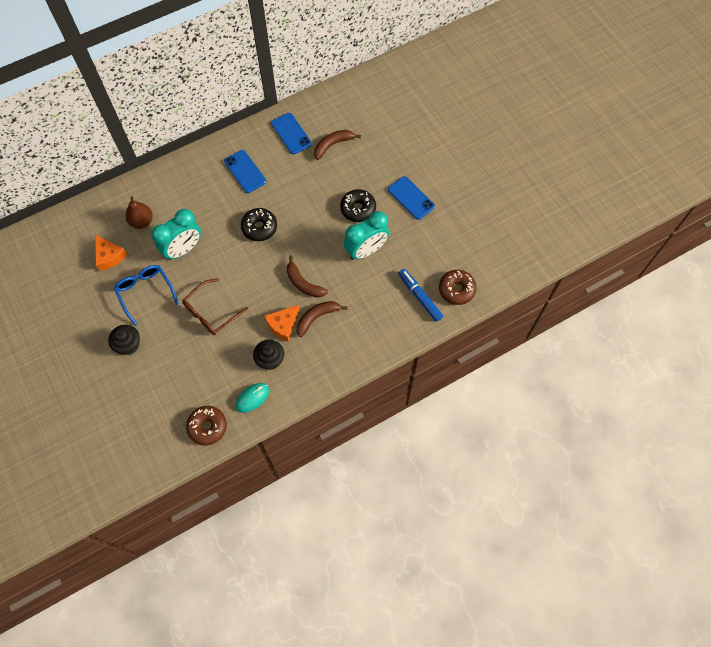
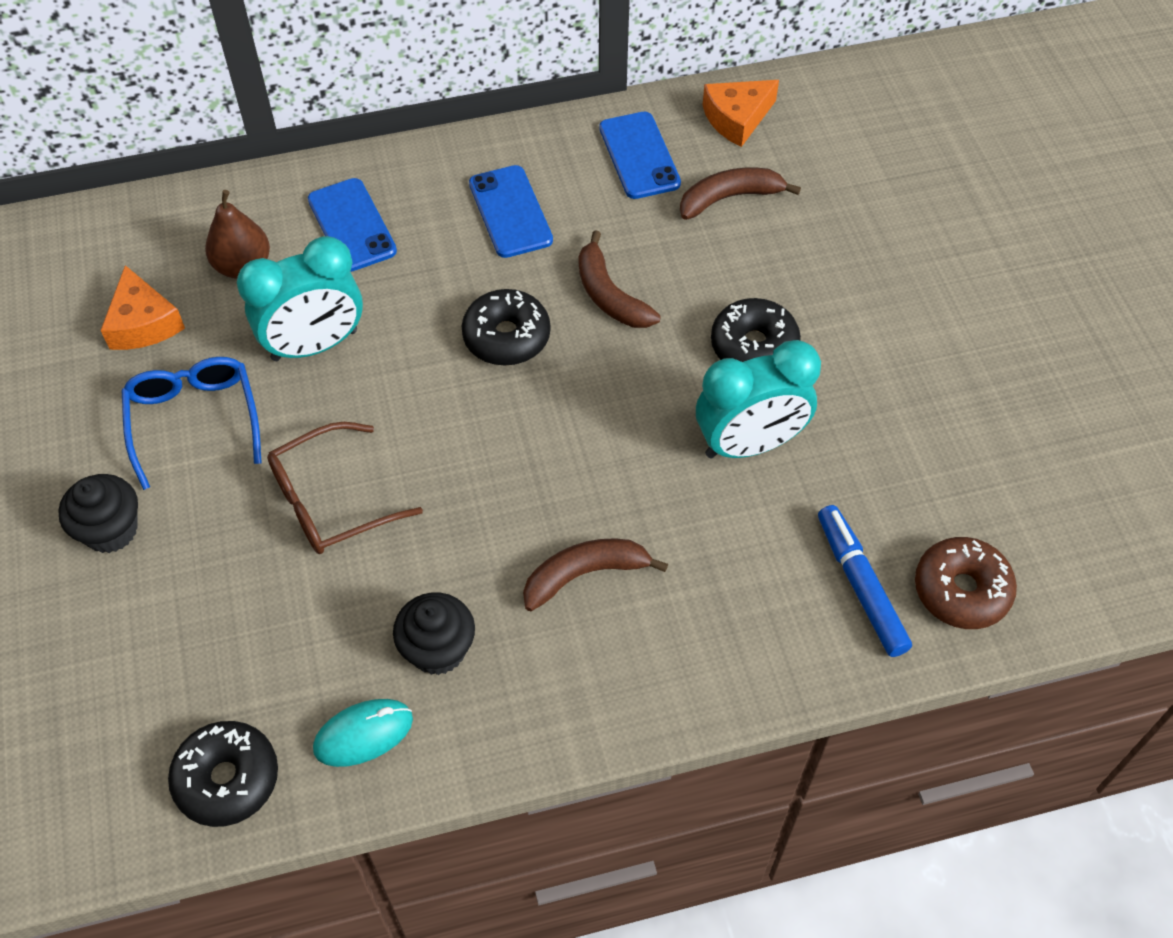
camera: 15 degrees right, 10 degrees down
(207, 427) = (227, 779): brown donut -> black donut
(283, 325) = (495, 572): orange cheese -> orange cheese (737, 118)
(303, 283) = (574, 485): brown banana -> brown banana (609, 295)
(411, 198) = (890, 350): blue phone -> blue phone (351, 225)

